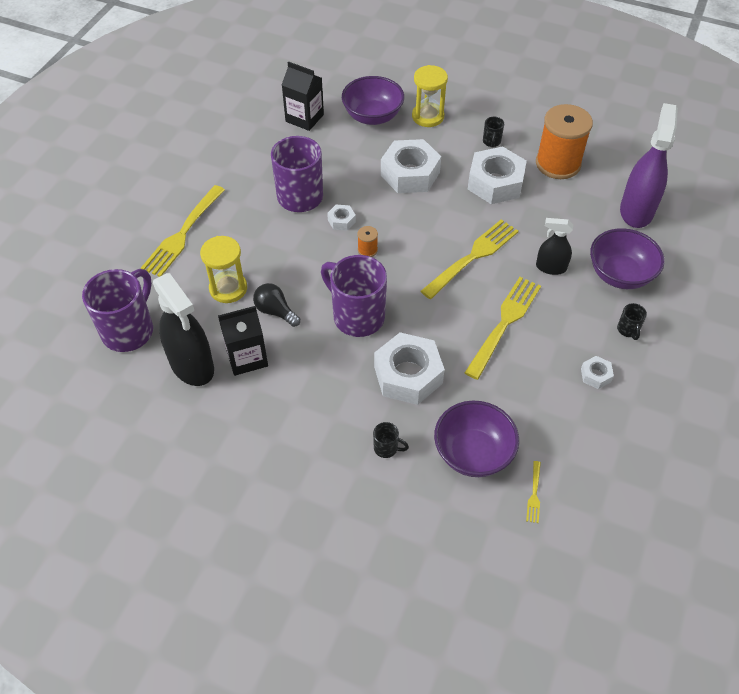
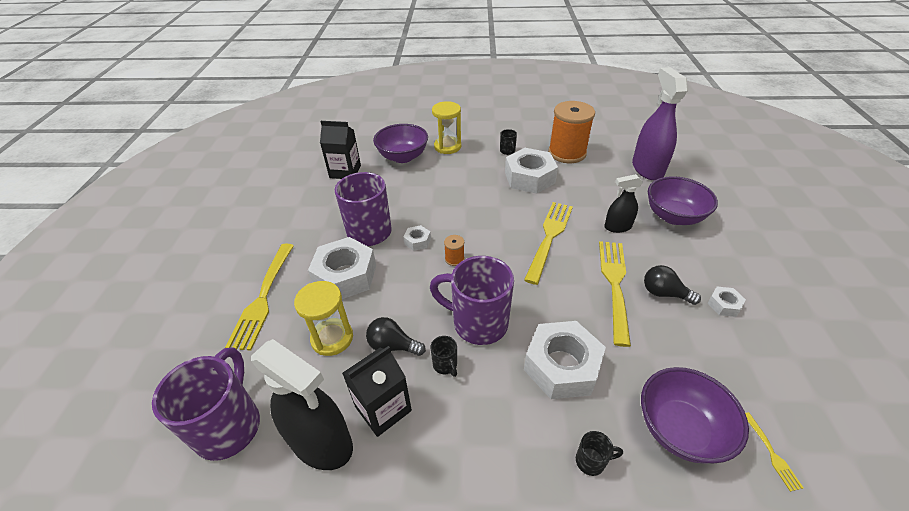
camera: 20 degrees left, 10 degrees down
(410, 174) = (457, 189): white nut -> white nut (345, 275)
(546, 346) = (664, 293): none -> black light bulb
(628, 330) = (716, 257): black mug -> black mug (445, 365)

